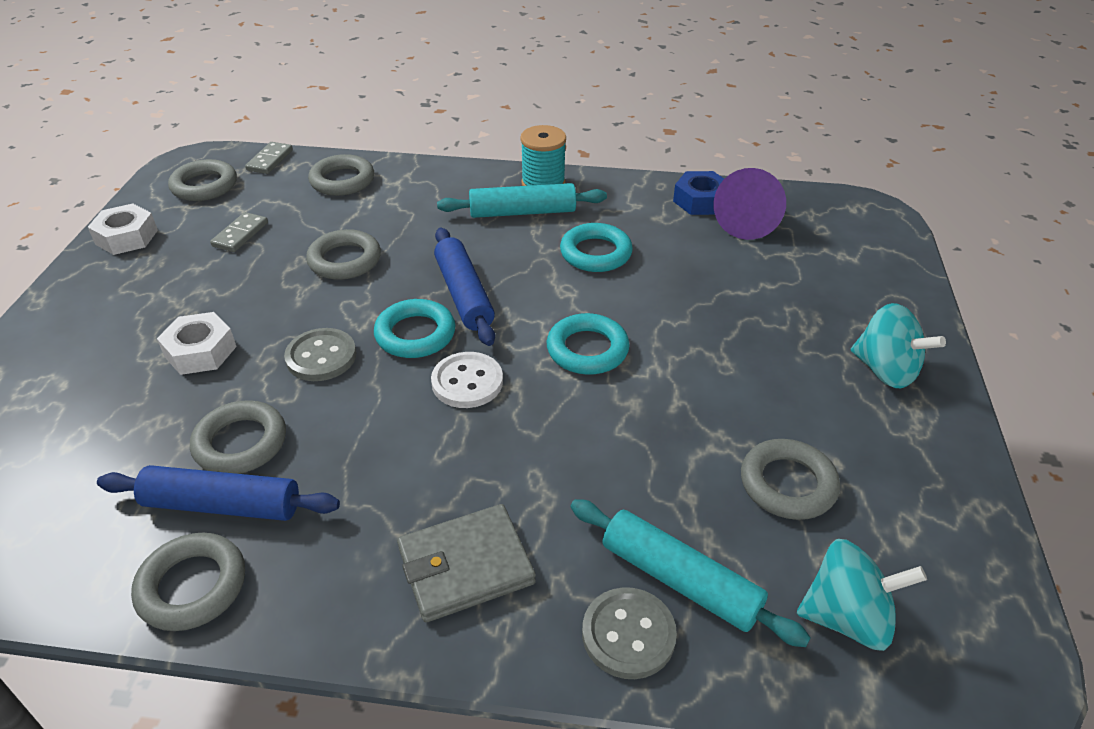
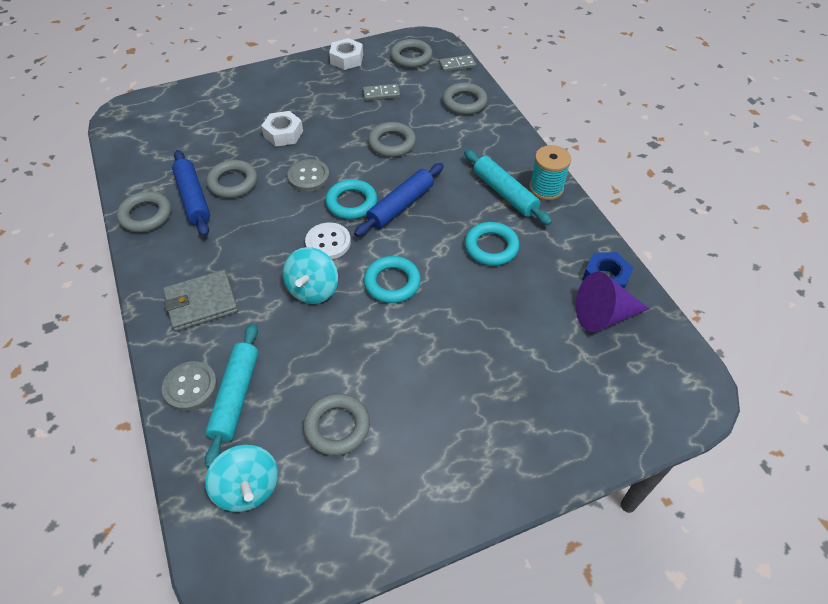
camera: 60 degrees right, 10 degrees up
(466, 566) = (201, 303): grey wallet -> grey wallet turned 60 degrees counterclockwise
(885, 370) = (487, 455): turquoise spinning top -> turquoise spinning top (313, 289)

